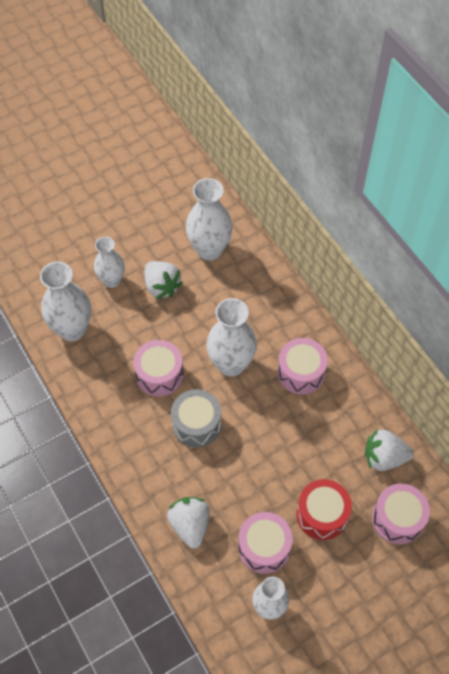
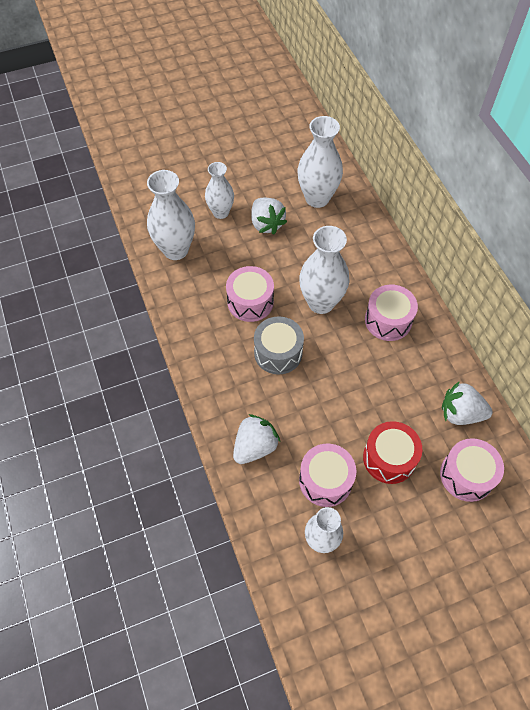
camera: 10 degrees right, 0 degrees up
(190, 525) = (255, 446): white strawberry -> white strawberry turned 45 degrees clockwise

